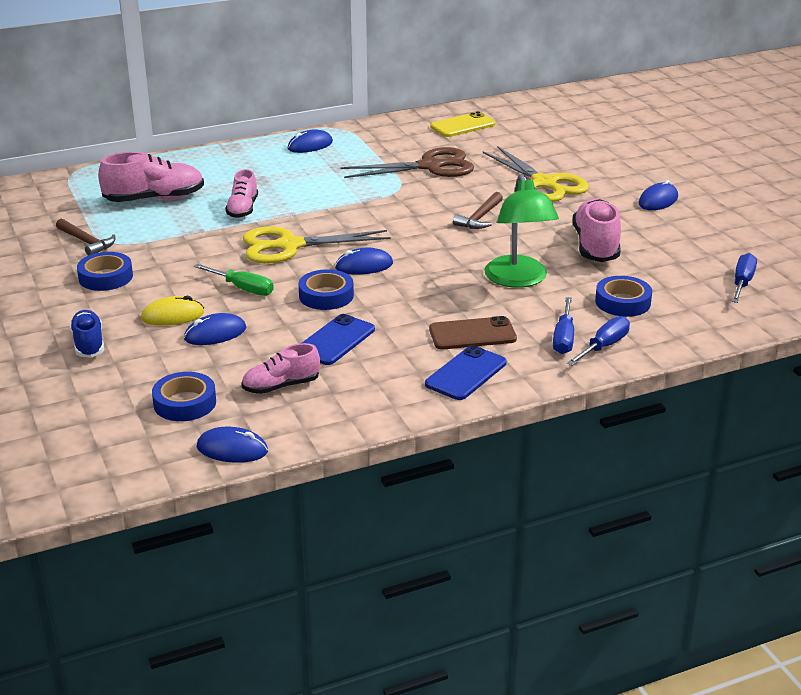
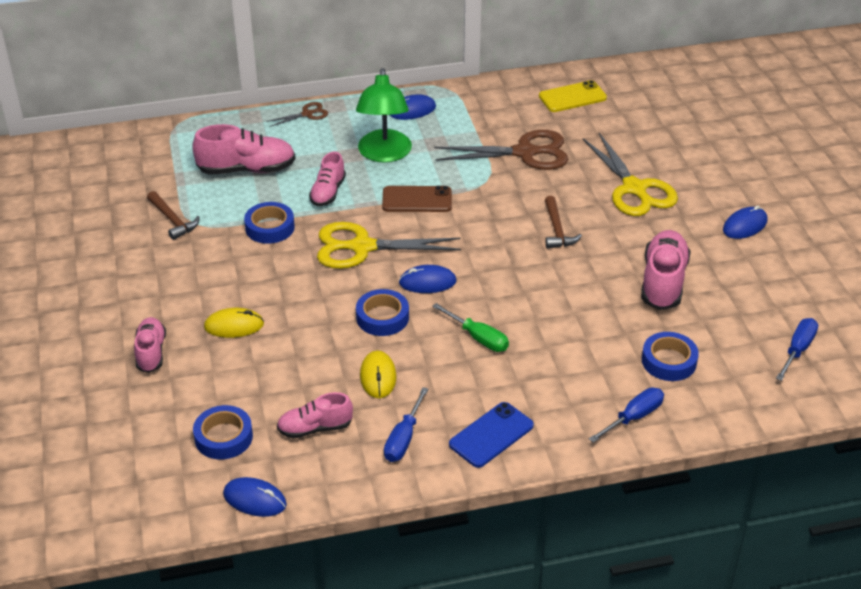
camera: 10 degrees right, 10 degrees up
(88, 344) = (151, 352): blue shoe -> pink shoe
(105, 277) = (182, 268): blue tape -> blue tape (270, 227)
(205, 155) = (307, 114): none -> brown scissors
(215, 333) = (268, 354): blue mouse -> none
(242, 288) = (305, 298): green screwdriver -> green screwdriver (478, 338)
(335, 340) = (378, 376): blue phone -> yellow mouse
(472, 334) = (510, 385): brown phone -> brown phone (417, 200)
(480, 218) = (557, 230): brown hammer -> brown hammer turned 45 degrees counterclockwise
(518, 280) = (573, 319): green lamp -> green lamp (384, 154)
(563, 338) = (597, 401): blue screwdriver -> blue screwdriver (404, 438)

